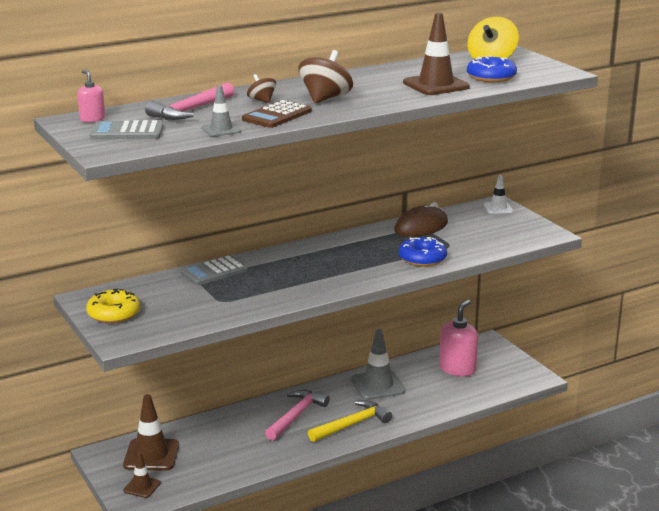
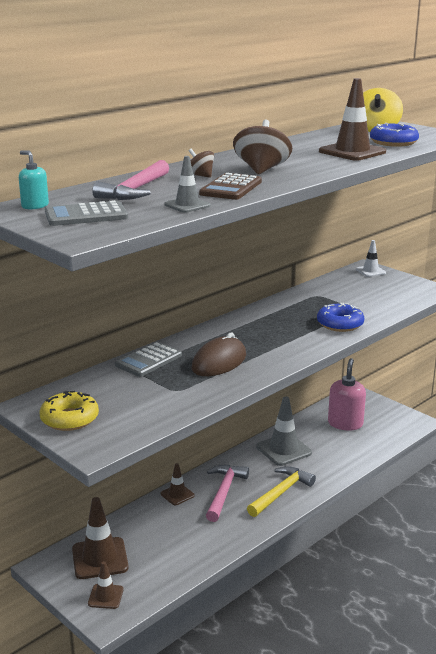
camera: 15 degrees left, 0 degrees up
(92, 119) = (35, 206): pink soap dispenser -> turquoise soap dispenser
(250, 411) = (177, 495): none -> brown traffic cone
(421, 227) = (316, 295): brown mouse -> brown mouse (219, 362)

